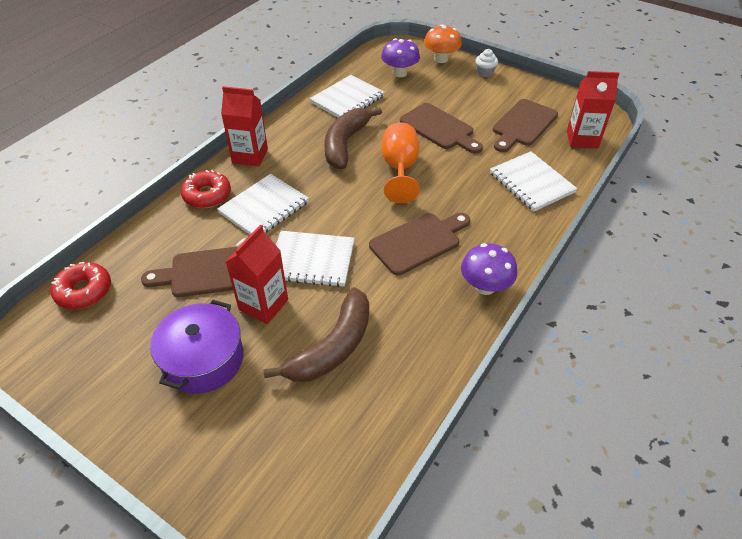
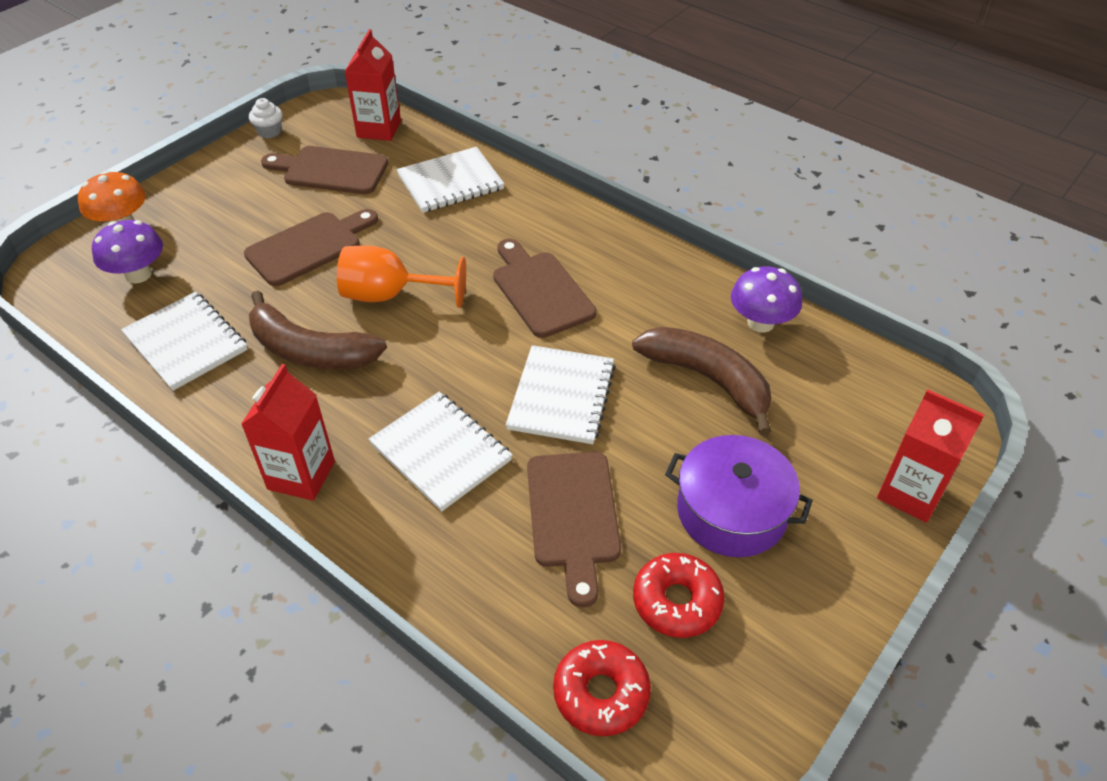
camera: 85 degrees left, 0 degrees up
(207, 195) = (393, 532): red donut -> red donut (677, 601)
(263, 305) = (639, 449): red carton -> red carton (910, 493)
(485, 72) = (187, 185): white cupcake -> white cupcake (269, 131)
(485, 286) = (619, 244): purple mushroom -> purple mushroom (760, 323)
(522, 125) = (330, 170): brown cutting board -> brown cutting board turned 150 degrees clockwise

